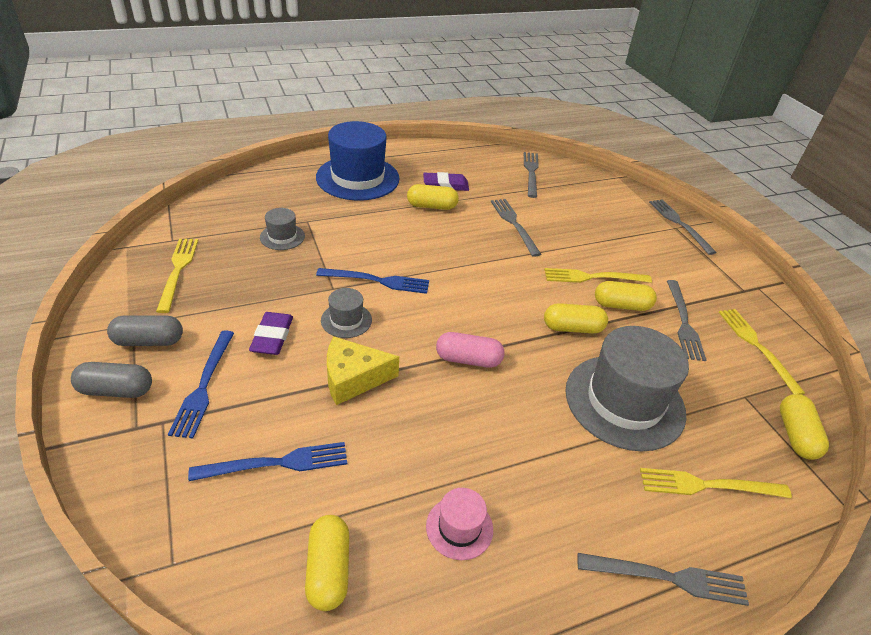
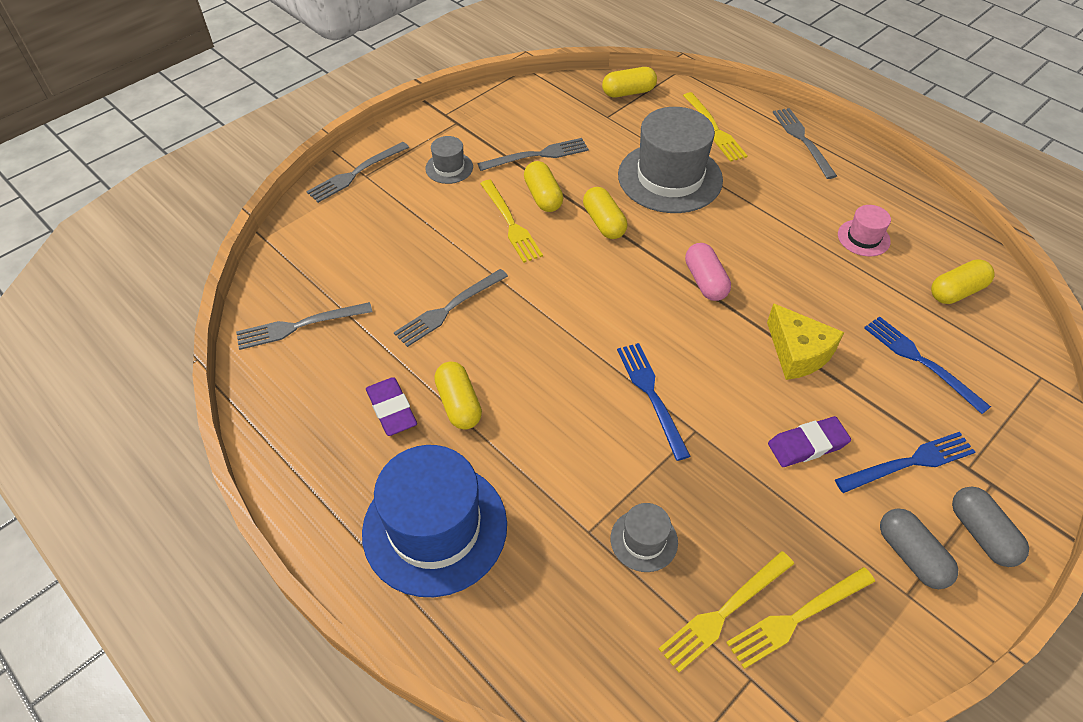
camera: 110 degrees left, 10 degrees up
(346, 320) = (733, 394): grey hat -> grey hat (449, 168)
(757, 346) = (538, 112): yellow fork -> yellow fork (724, 612)

